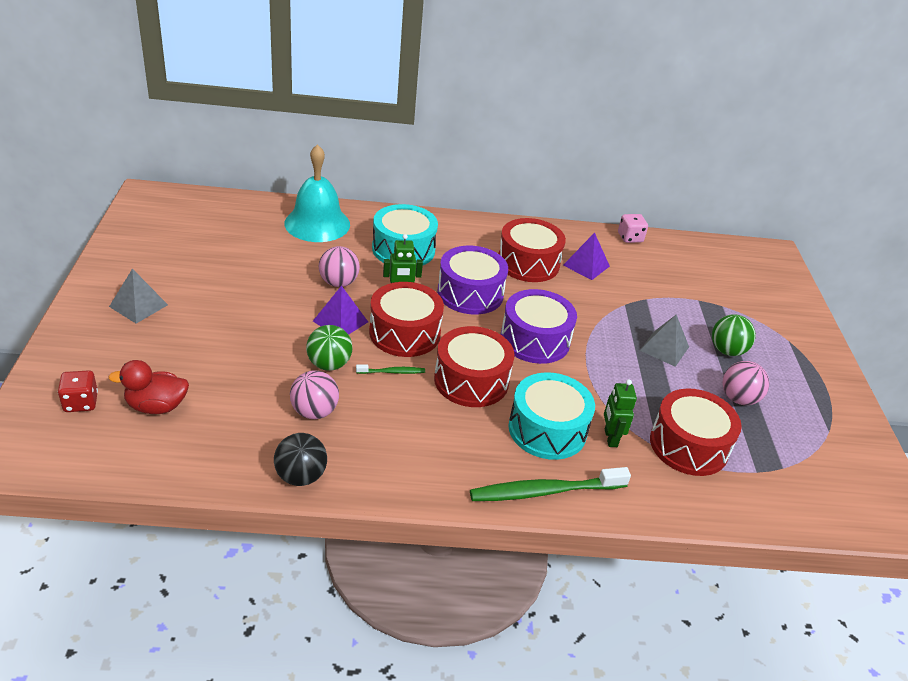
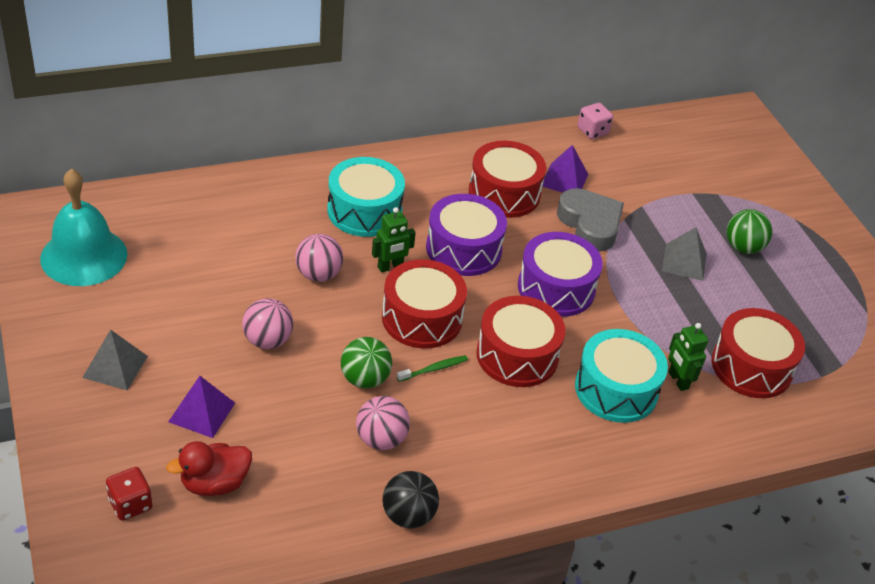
camera: 20 degrees left, 5 degrees up
(317, 223) = (250, 201): turquoise bell -> turquoise bell (84, 256)
(340, 321) = (347, 323): purple pyramid -> purple pyramid (201, 412)
(545, 491) = (645, 457): green toothbrush -> none
(591, 301) = (590, 225): none -> grey heart
(738, 398) = (775, 300): pink ball -> pink ball (267, 340)

